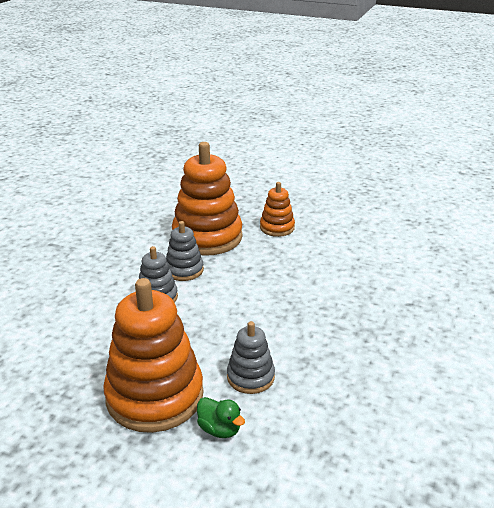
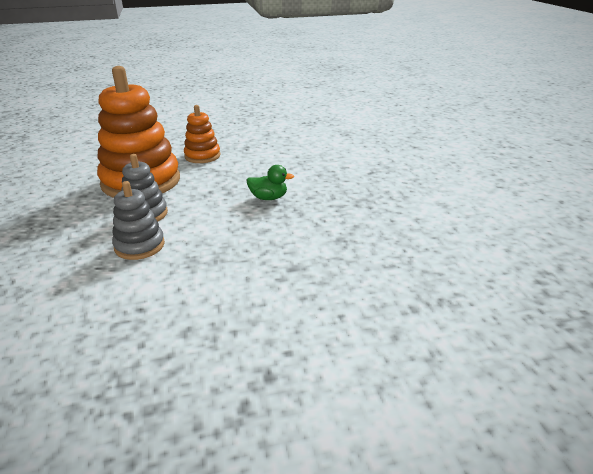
camera: 35 degrees left, 0 degrees up
(155, 396) = (234, 332): orange stacking toy -> none
(219, 429) = (333, 328): green duck -> green duck (268, 198)
(250, 377) = (310, 272): grey stacking toy -> none

